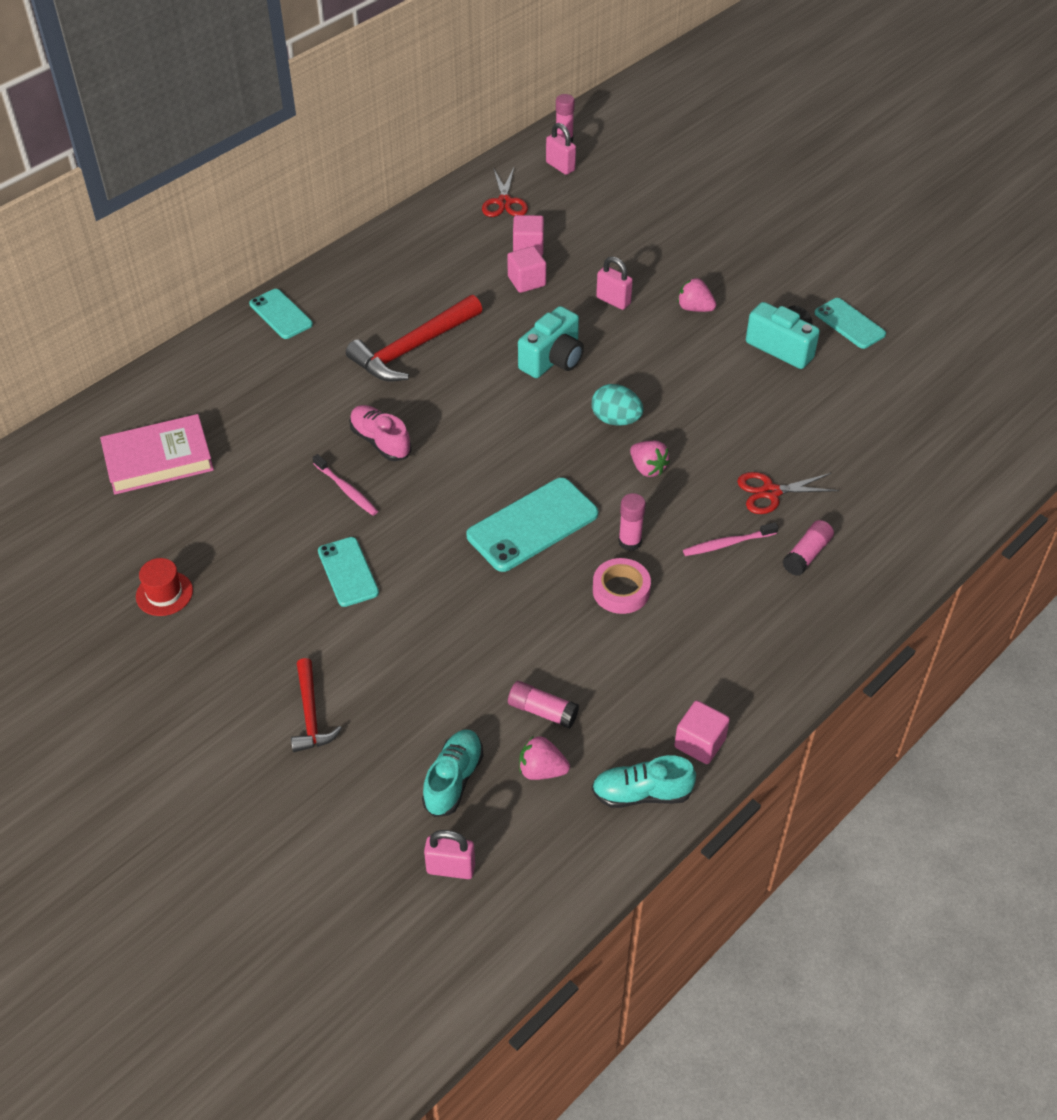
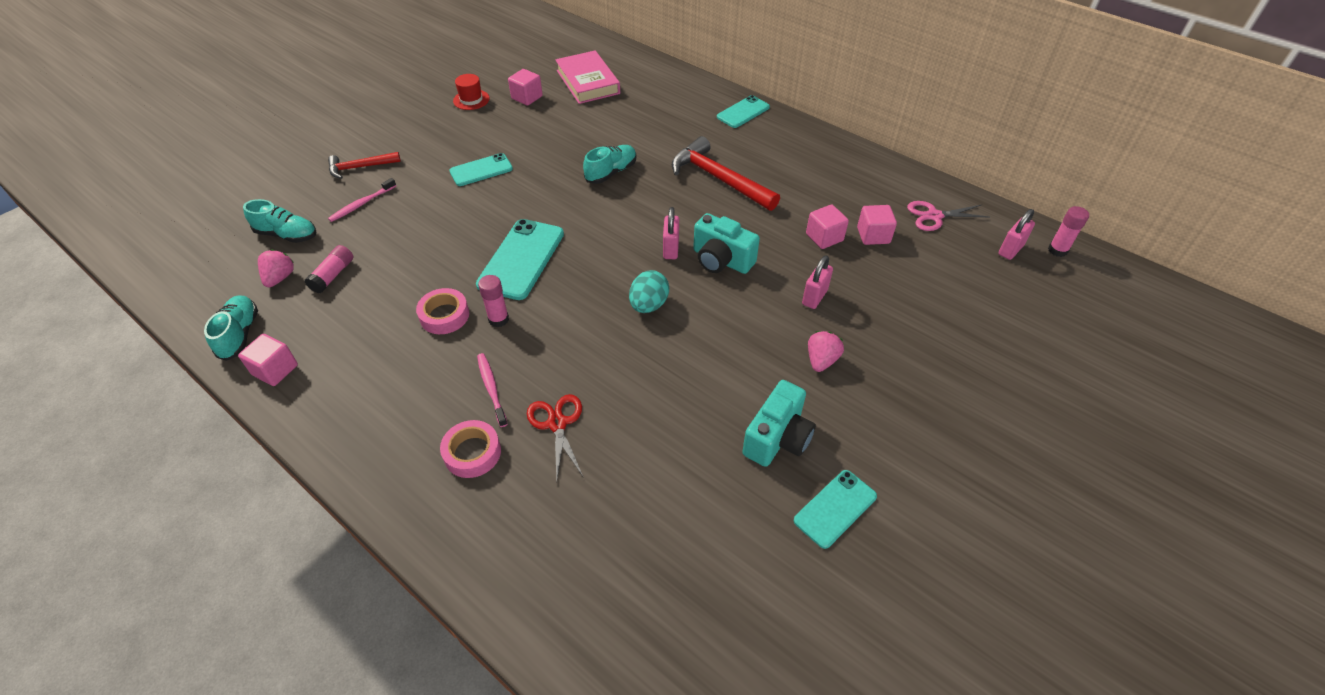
camera: 85 degrees right, 0 degrees up
(179, 527) = (527, 97): none -> pink cube
(346, 490) = (561, 161): pink toothbrush -> pink toothbrush (362, 204)
(380, 441) = (611, 172): pink shoe -> turquoise shoe
(450, 868) = (217, 239): pink padlock -> pink padlock (671, 249)
(504, 202) = (934, 216): red scissors -> pink scissors
(532, 525) = (521, 259): turquoise phone -> turquoise phone turned 60 degrees clockwise
(647, 468) = (587, 329): pink strawberry -> none
(807, 555) = (472, 453): pink glue stick -> pink tape

